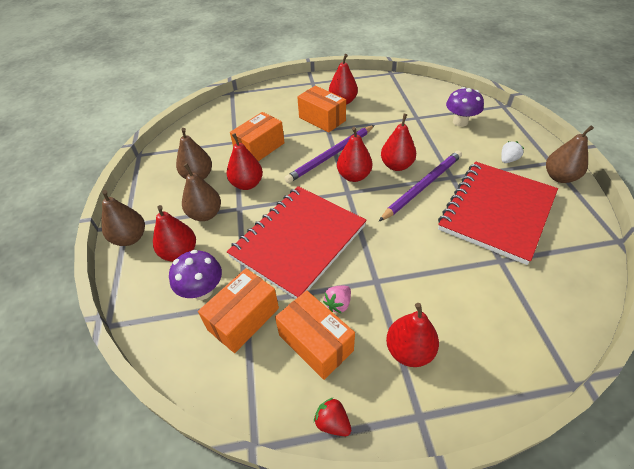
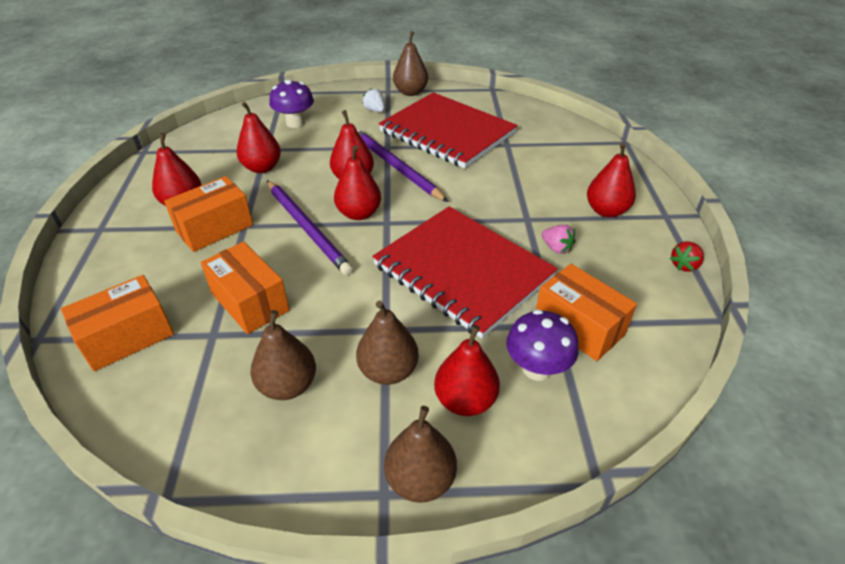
camera: 85 degrees left, 5 degrees down
(247, 184) = (334, 319): red pear -> red pear (262, 168)
(316, 342) = (604, 269): orange box -> orange box (127, 337)

